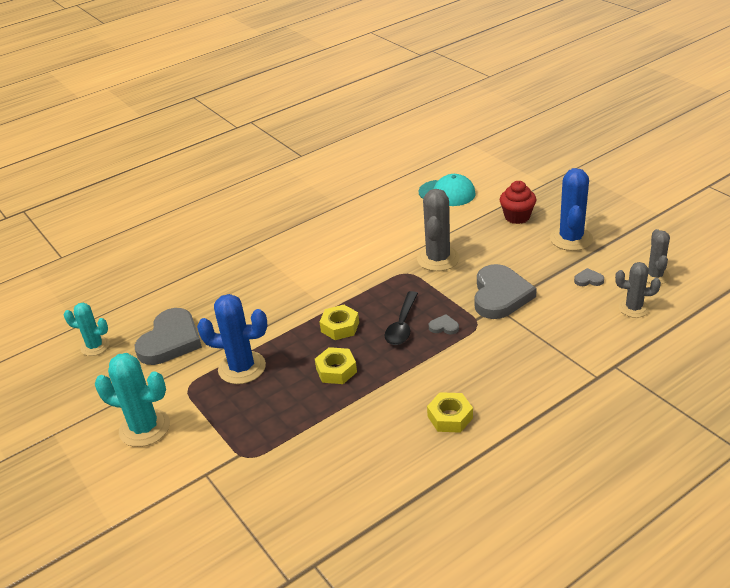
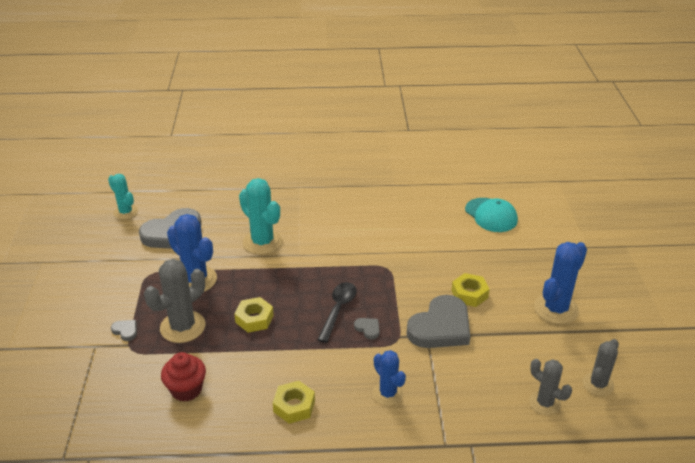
camera: 30 degrees right, 0 degrees up
(144, 428) = (94, 289): turquoise cactus -> turquoise cactus (262, 242)
(340, 327) = (292, 285): yellow nut -> yellow nut (469, 294)
(402, 325) = (338, 310): black spoon -> black spoon turned 150 degrees clockwise
(438, 259) = (423, 269): grey cactus -> grey cactus (182, 327)
(514, 365) = (388, 393): none -> blue cactus
(517, 217) = (529, 265): red cupcake -> red cupcake (186, 390)
(588, 280) = (531, 354): grey heart -> grey heart (125, 331)

